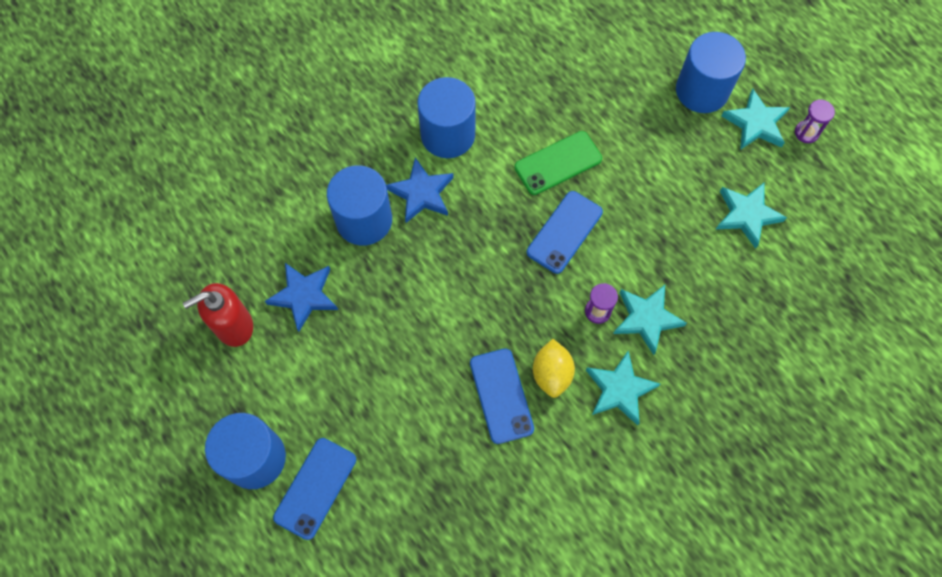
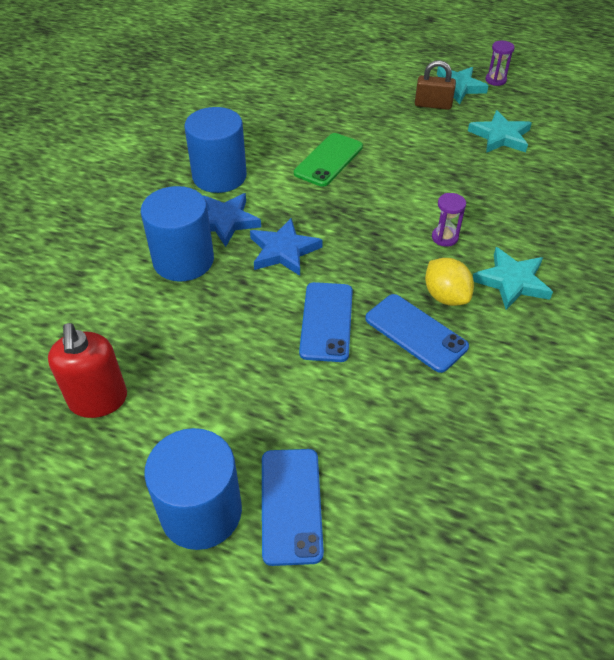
camera: 30 degrees left, 20 degrees down
(233, 326) = (98, 400): red soap dispenser -> red soap dispenser turned 45 degrees counterclockwise
(304, 296) = (161, 341): blue star -> blue star (283, 251)
(564, 232) = (371, 199): blue phone -> blue phone (326, 321)
(646, 319) = (488, 226): turquoise star -> none
(702, 90) = (401, 84): blue cylinder -> none
(712, 137) = (433, 105): none -> brown padlock

